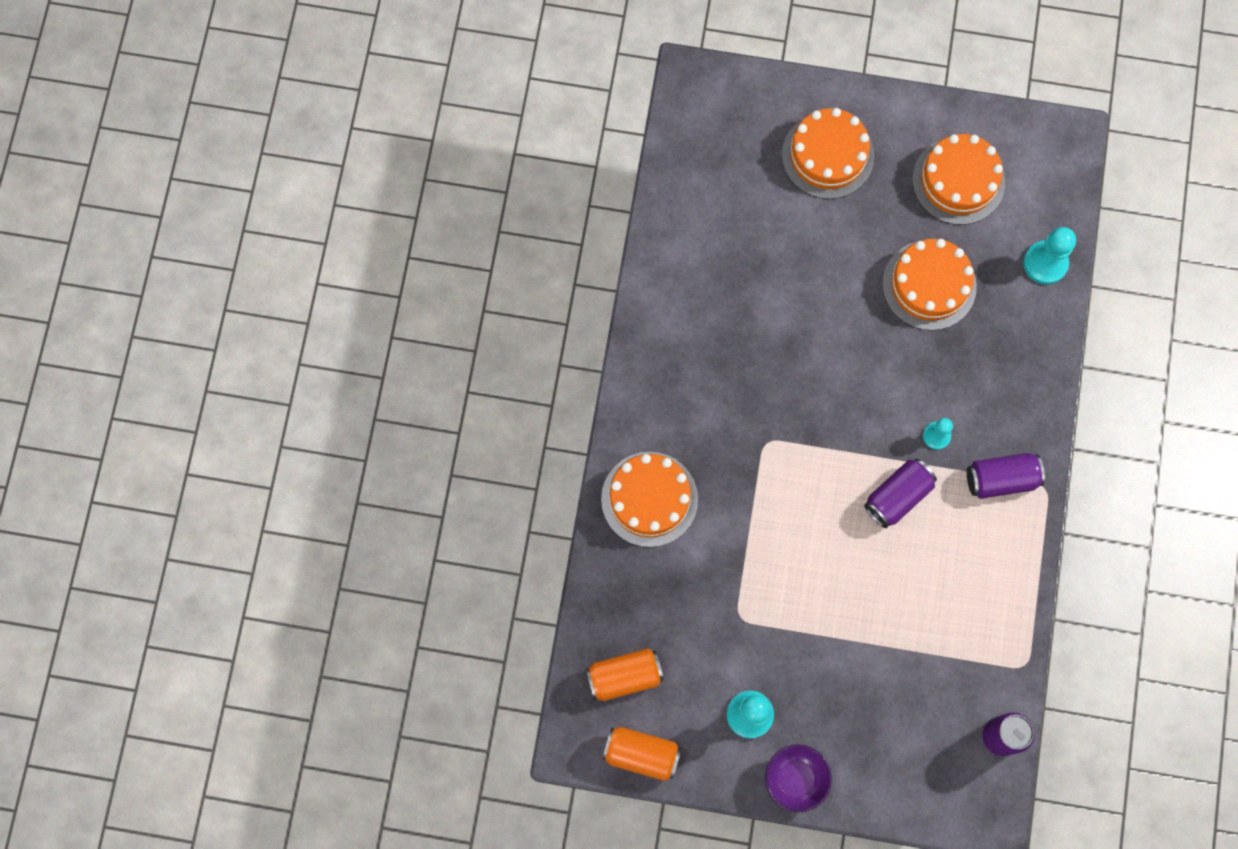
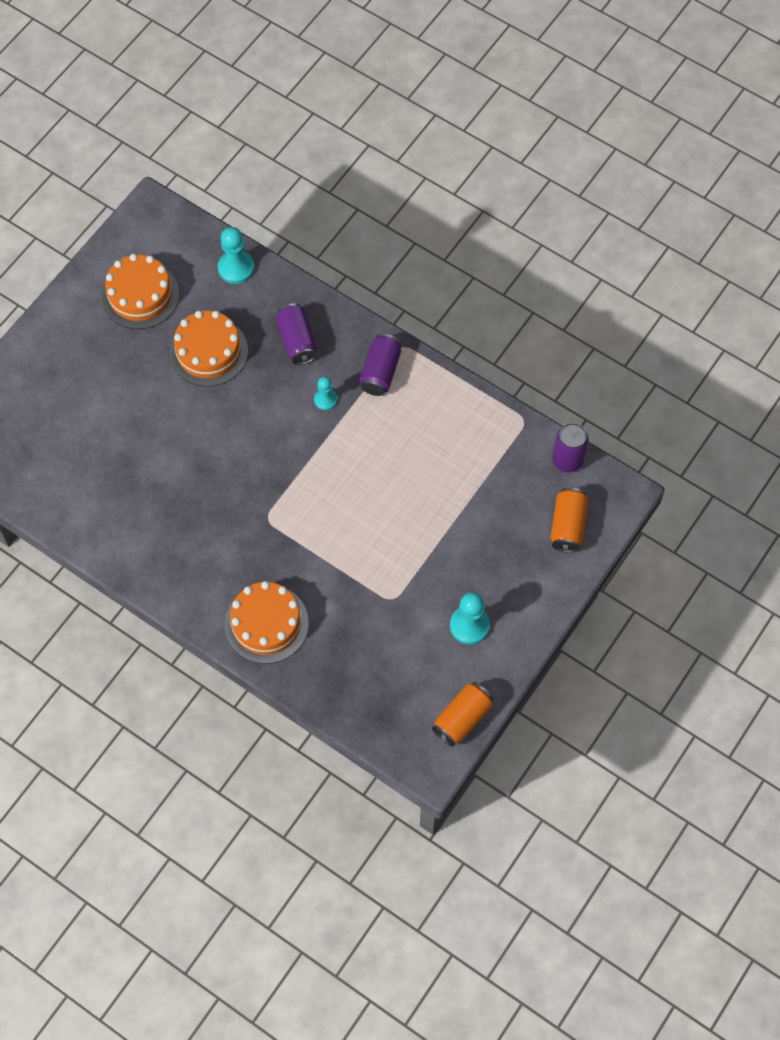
camera: 65 degrees left, 10 degrees down
(624, 676) = (396, 704): orange can -> orange can (567, 526)
(795, 779) = (533, 615): purple bowl -> none
(827, 155) = (67, 373): orange cake -> none
(897, 496) = (356, 447): purple can -> purple can (297, 341)

